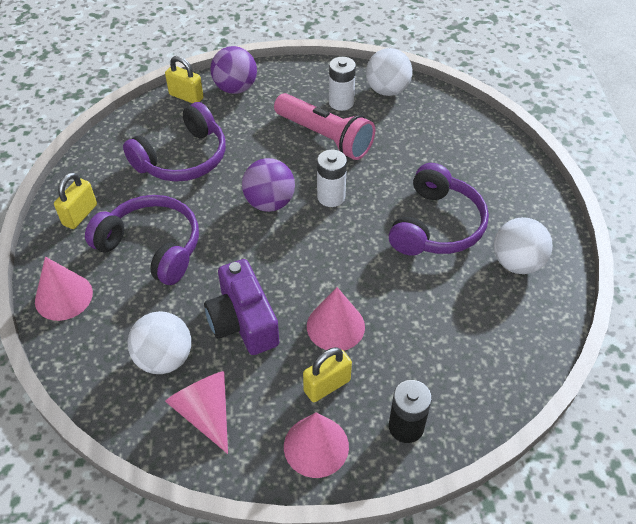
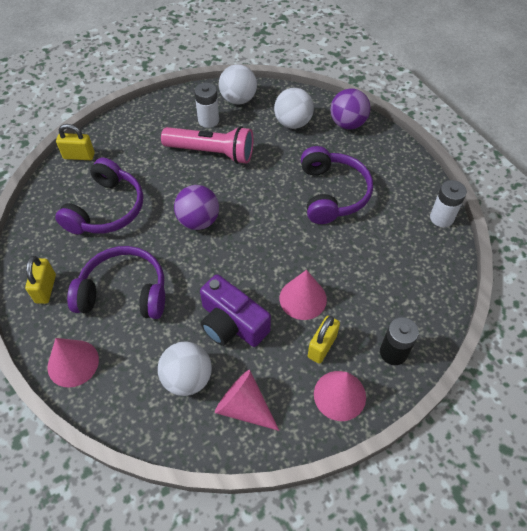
camera: 25 degrees left, 5 degrees up
(235, 88) = (117, 136): purple ball -> purple ball (347, 124)
(331, 197) = (243, 199): white battery -> white battery (441, 218)
(516, 263) = (401, 201): white ball -> white ball (293, 123)

